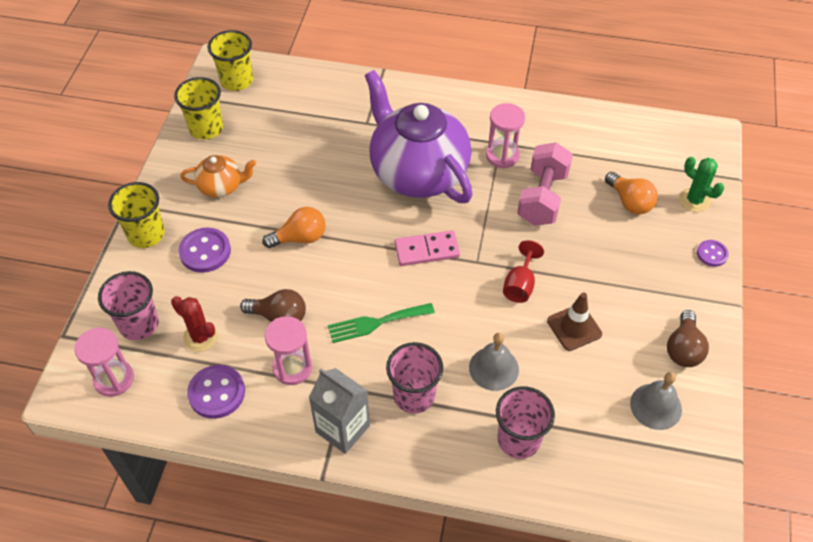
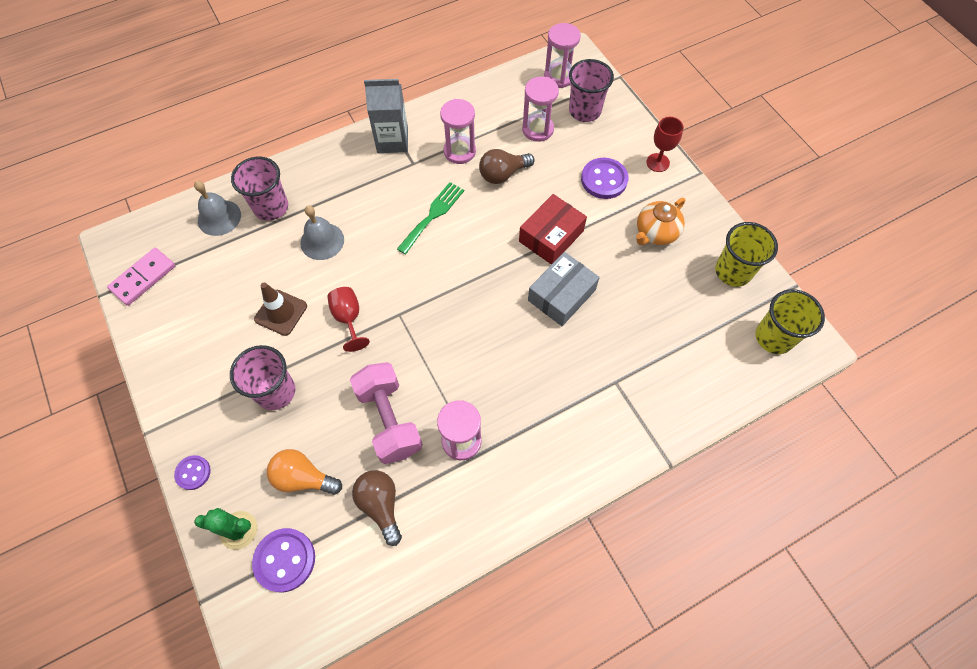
camera: 140 degrees right, 10 degrees up
(146, 234) = (658, 162): yellow cup -> red goblet
(200, 337) = (537, 129): red cactus -> pink hourglass
(216, 393) = (490, 109): purple button -> purple button (285, 560)
(300, 238) = (551, 236): orange light bulb -> red box
(341, 193) = (561, 295): none -> grey box
(414, 395) = (364, 188): pink cup -> pink cup (276, 392)
(418, 172) = (520, 363): purple teapot -> none
(427, 250) = (446, 295): pink domino -> pink domino (143, 278)
(656, 406) = (182, 293): grey bell -> grey bell (219, 217)
(683, 349) = (180, 355): brown light bulb -> brown light bulb (380, 505)

